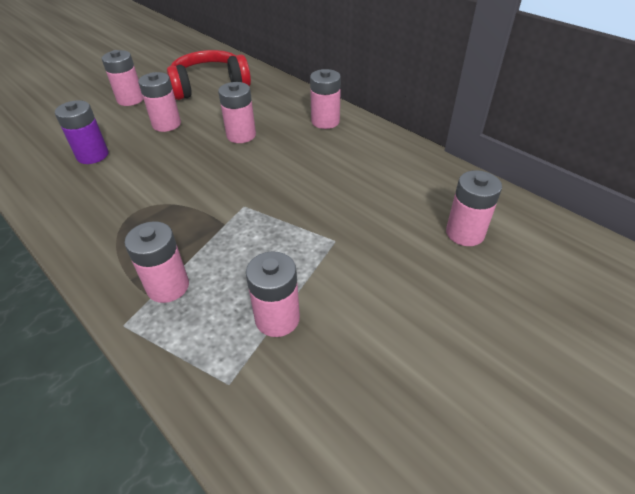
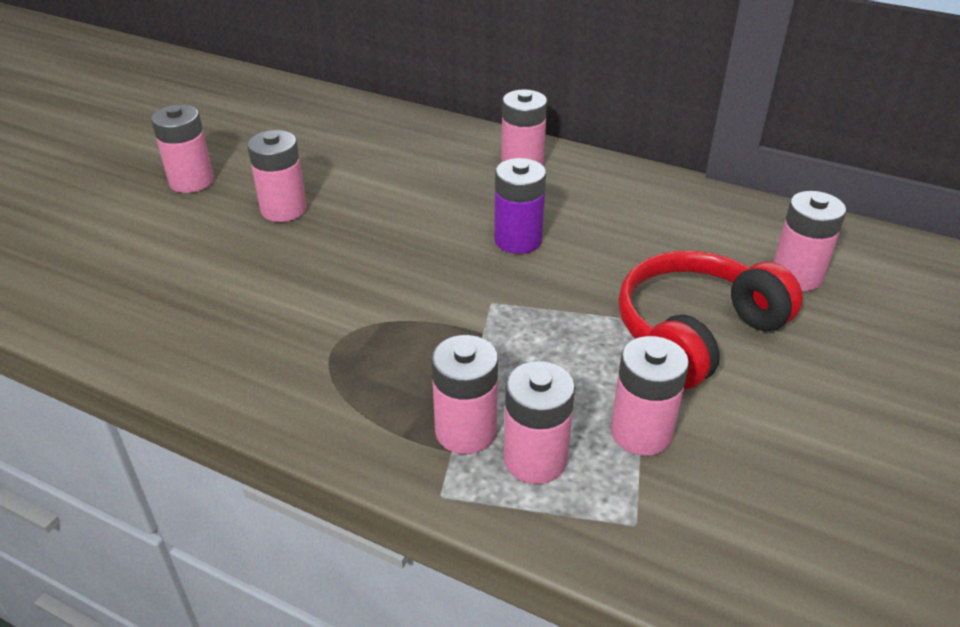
camera: 20 degrees left, 5 degrees down
(92, 155) = (198, 278): purple battery -> purple battery (518, 240)
(209, 85) = (307, 139): red headphones -> red headphones (695, 332)
(241, 135) = (413, 205): pink battery -> pink battery (535, 459)

